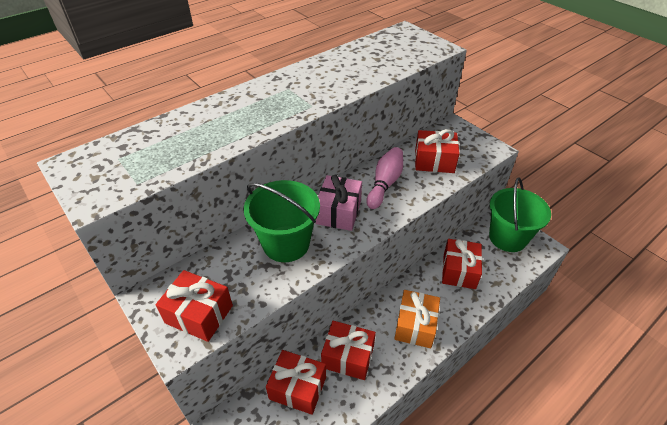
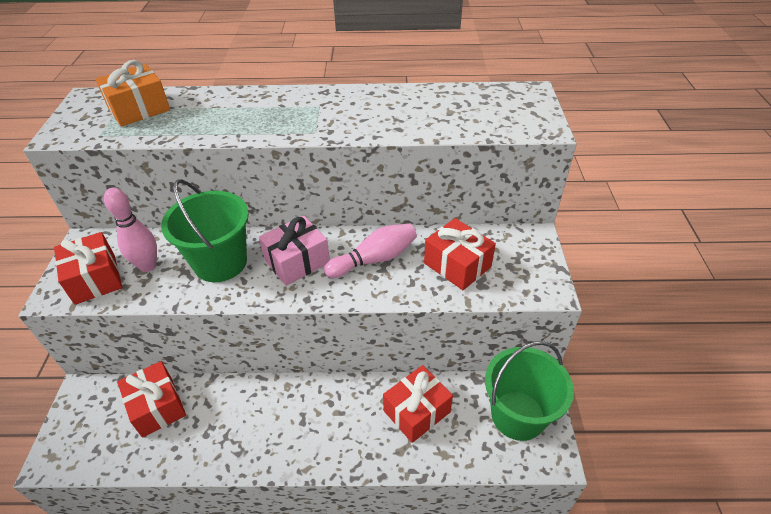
camera: 40 degrees right, 0 degrees up
(231, 279) = (148, 266): none -> pink bowling pin
(348, 356) = (222, 412): red gift -> none
(415, 325) = (309, 431): orange gift -> orange gift (139, 109)

